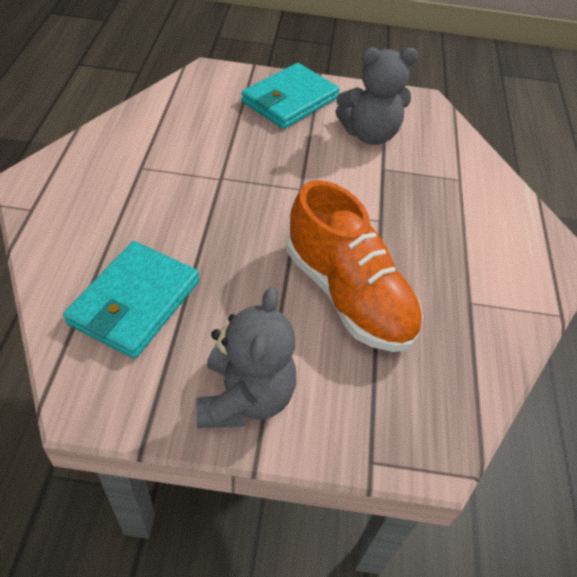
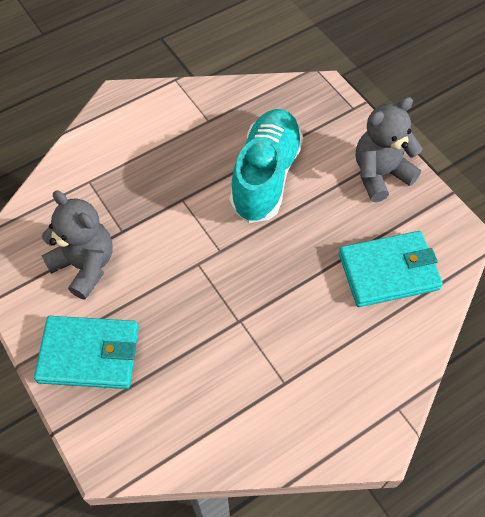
camera: 125 degrees left, 10 degrees up
(348, 295) = (265, 176): orange shoe -> turquoise shoe

